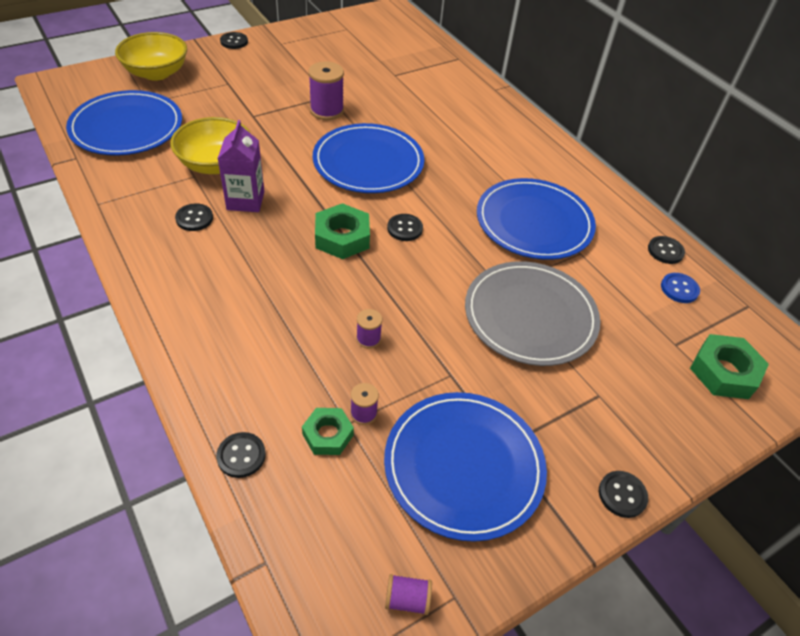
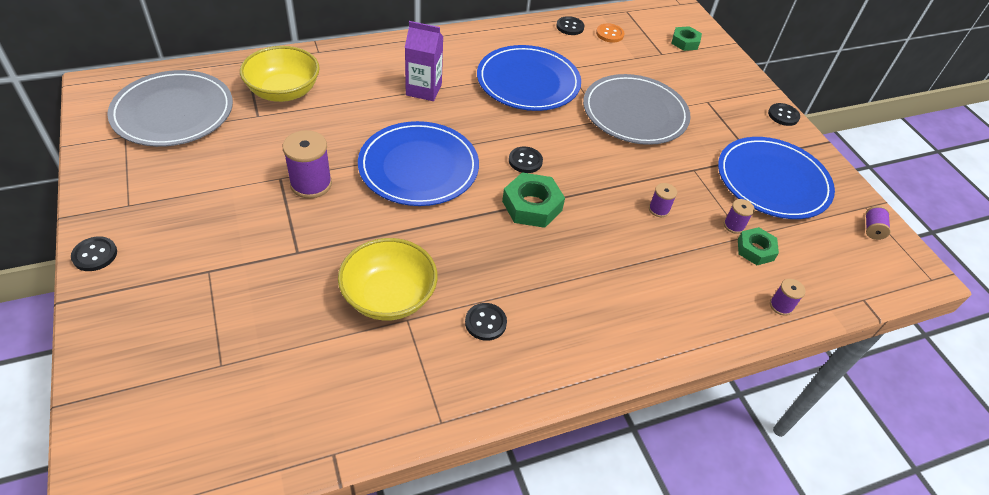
camera: 80 degrees left, 0 degrees up
(127, 127) = (277, 391): blue plate -> none
(156, 73) = (141, 353): yellow bowl -> yellow bowl (284, 92)
(241, 456) = (781, 306): black button -> purple spool
(245, 200) = (462, 274): purple carton -> purple carton (423, 90)
(380, 41) = (173, 112): none -> grey plate
(679, 289) = (609, 34): blue button -> orange button
(724, 372) = (685, 42): green nut -> green nut, size x0.65

